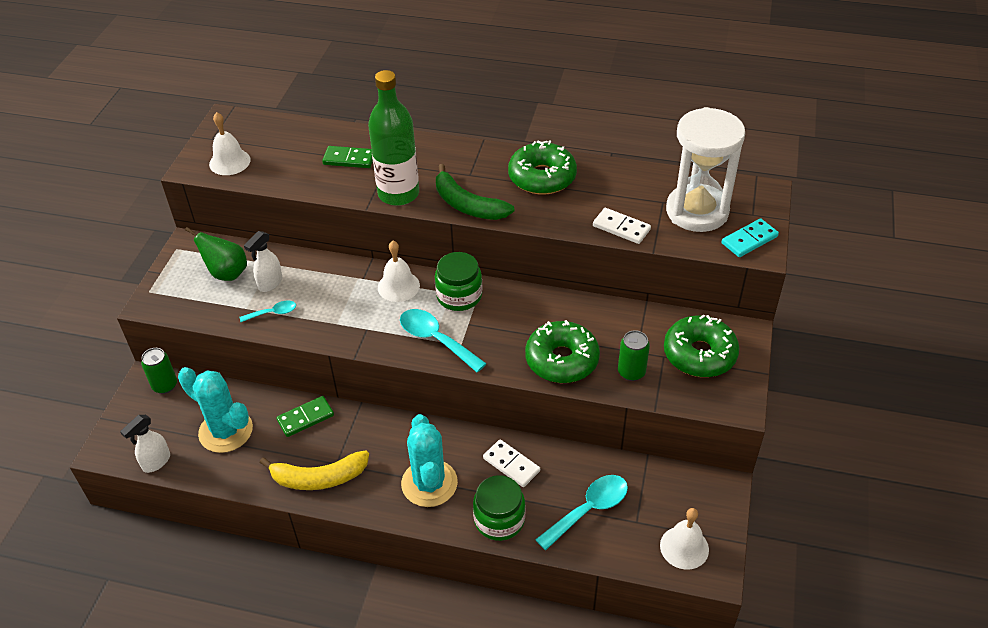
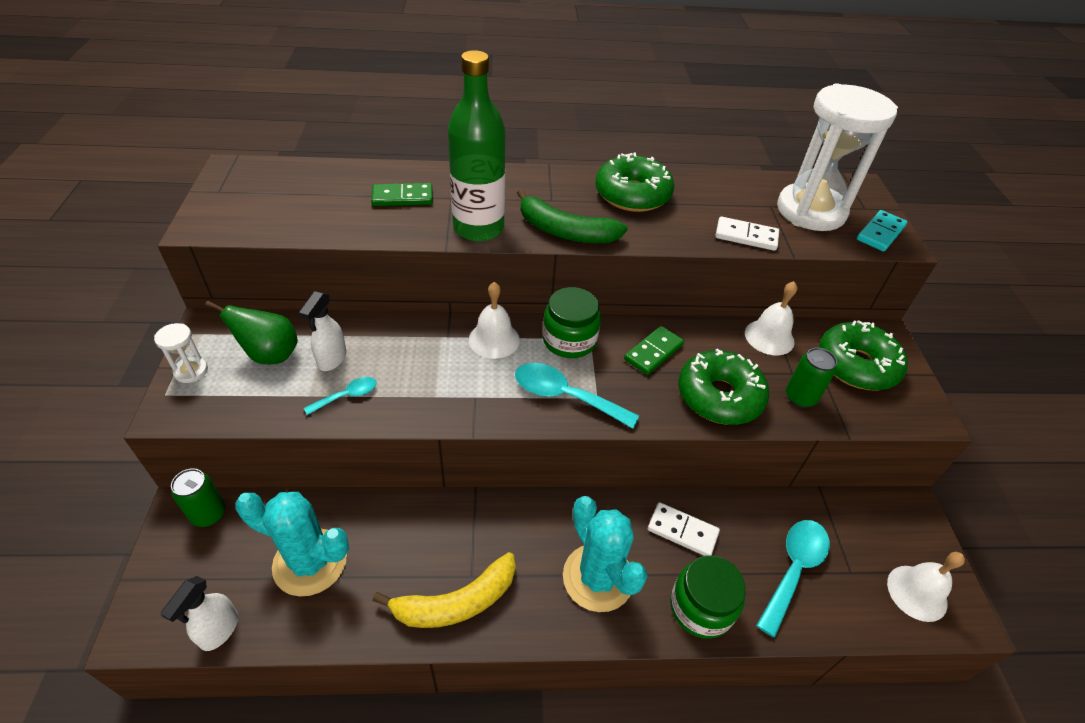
camera: 20 degrees left, 0 degrees up
(169, 277) = (191, 371): none -> white hourglass
(229, 162) = (249, 215): white bell -> white bell (769, 337)
(305, 418) = (412, 522): green domino -> green domino (653, 352)

